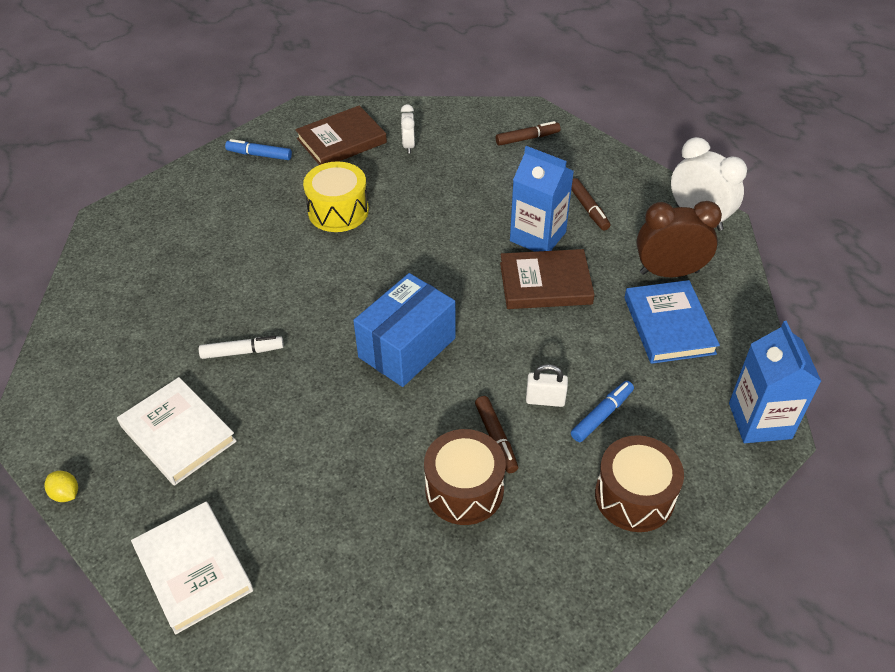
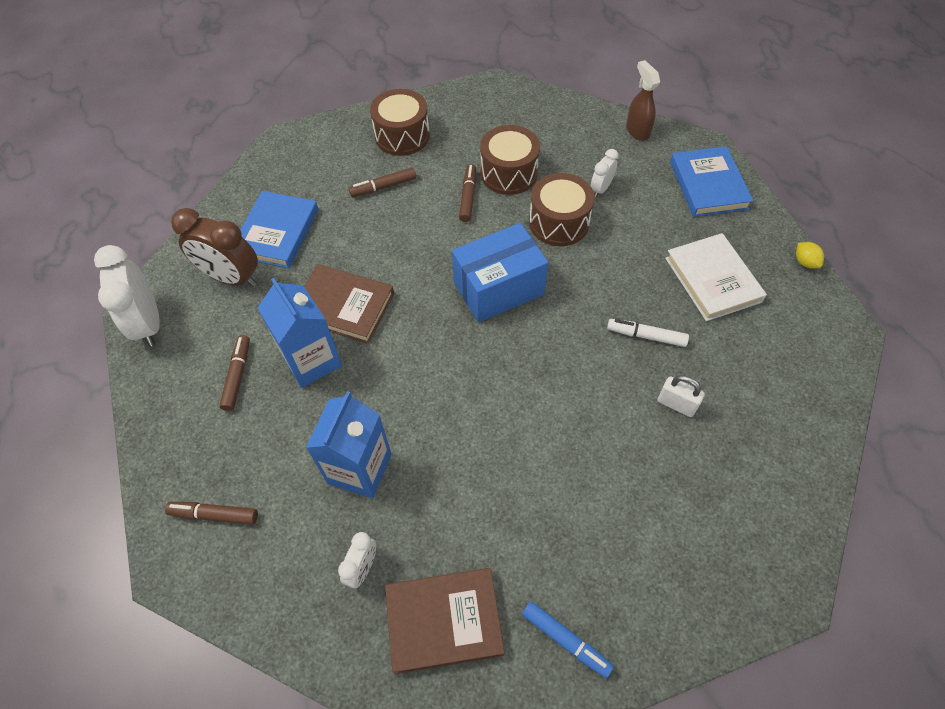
camera: 155 degrees left, 10 degrees up
(193, 569) = (708, 185): white book -> blue book
(312, 634) = (637, 131): none -> brown spray bottle
(337, 509) = (601, 189): none -> white clock
(338, 211) = (497, 482): yellow drum -> none
(373, 443) = (559, 222): none -> brown drum
(545, 400) = (415, 210): white padlock -> white padlock (676, 404)
(602, 415) = (383, 187): blue marker -> brown marker
(760, 421) = (283, 149): blue carton -> blue carton (359, 468)

